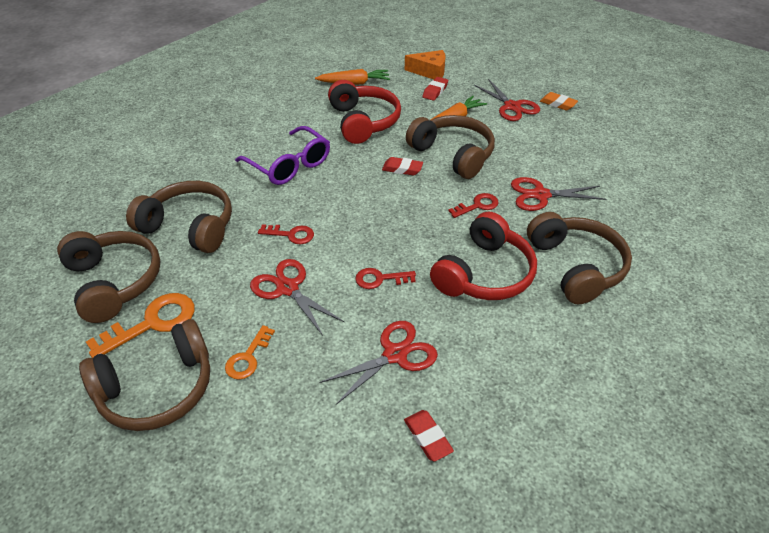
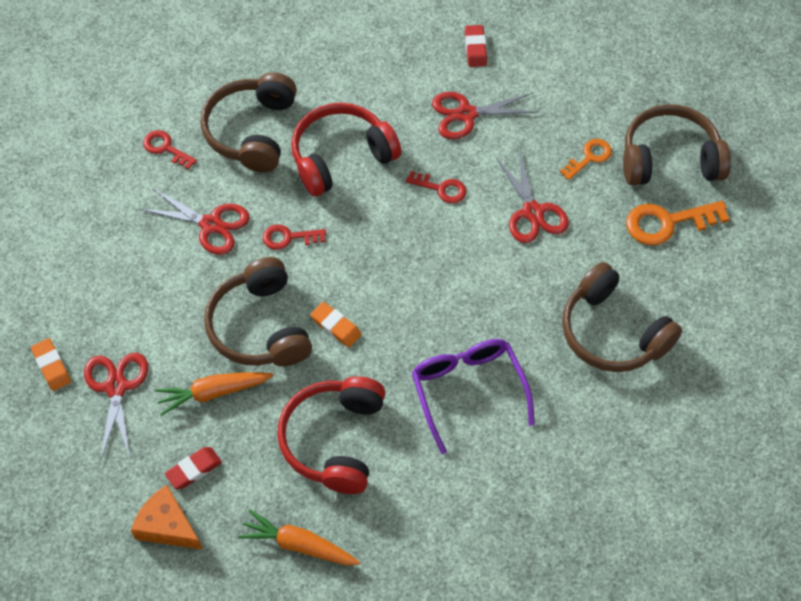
camera: 155 degrees left, 15 degrees up
(114, 282) = (701, 285): brown headphones -> none
(291, 235) = (506, 277): red key -> red key (165, 148)
(402, 169) = (336, 326): red eraser -> orange eraser

